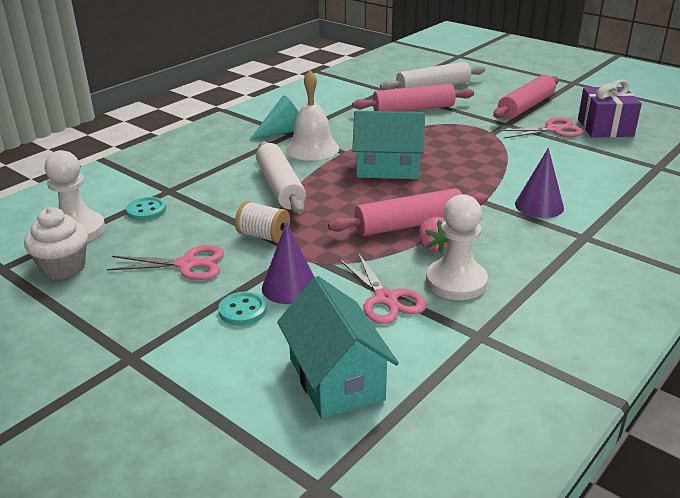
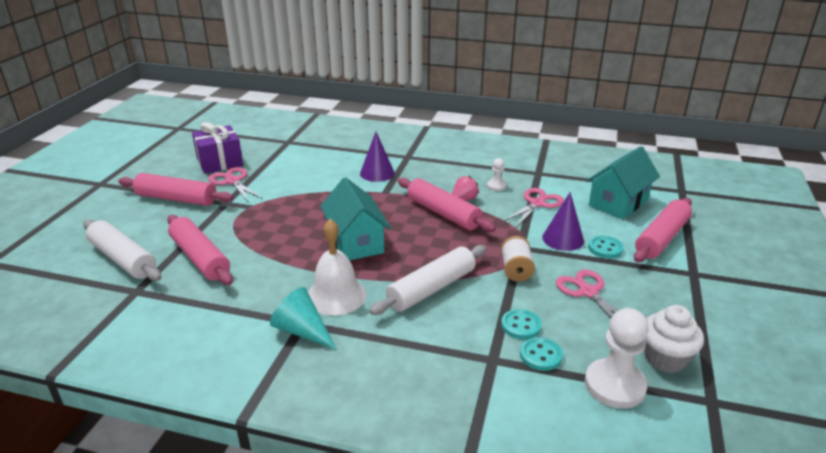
camera: 115 degrees left, 0 degrees up
(188, 213) = (521, 325): none -> turquoise button
(217, 372) = (661, 238): none -> pink rolling pin
(456, 282) = (496, 186): white pawn -> white pawn, size x0.49

